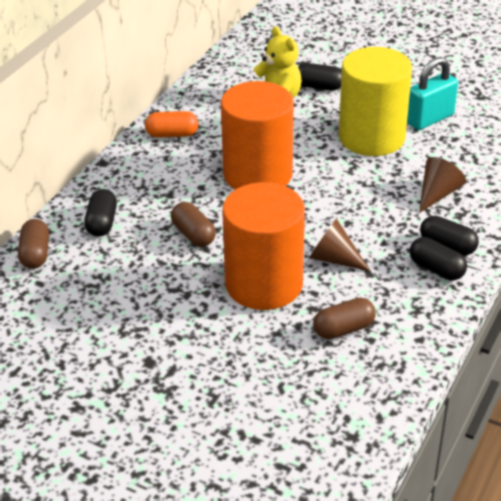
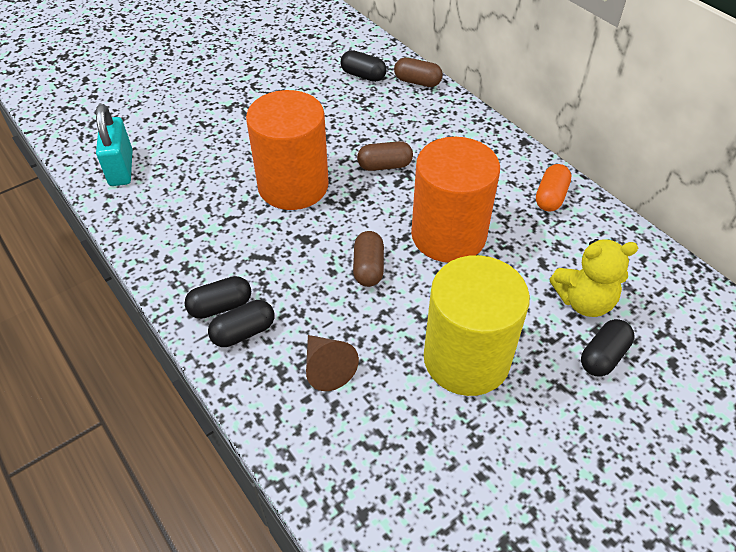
camera: 115 degrees right, 10 degrees up
(102, 223) = (434, 121): black capsule -> black capsule (363, 75)
(334, 259) = (290, 240): brown cone -> none
(343, 329) = (205, 212): brown capsule -> brown capsule (368, 267)
(429, 119) = (477, 442): turquoise padlock -> turquoise padlock (121, 168)

